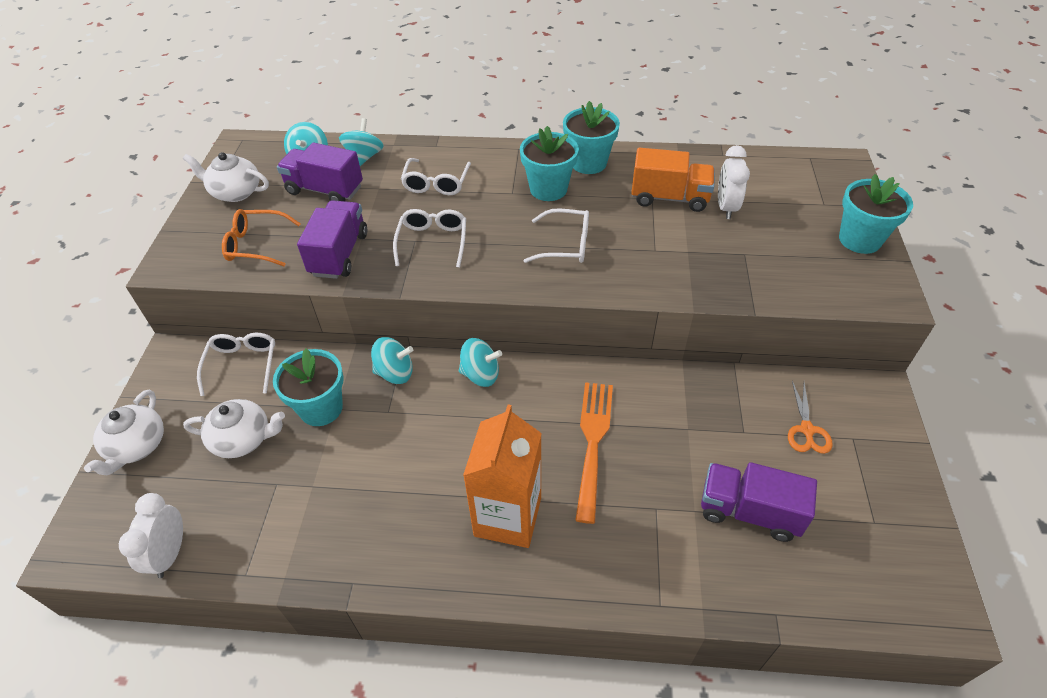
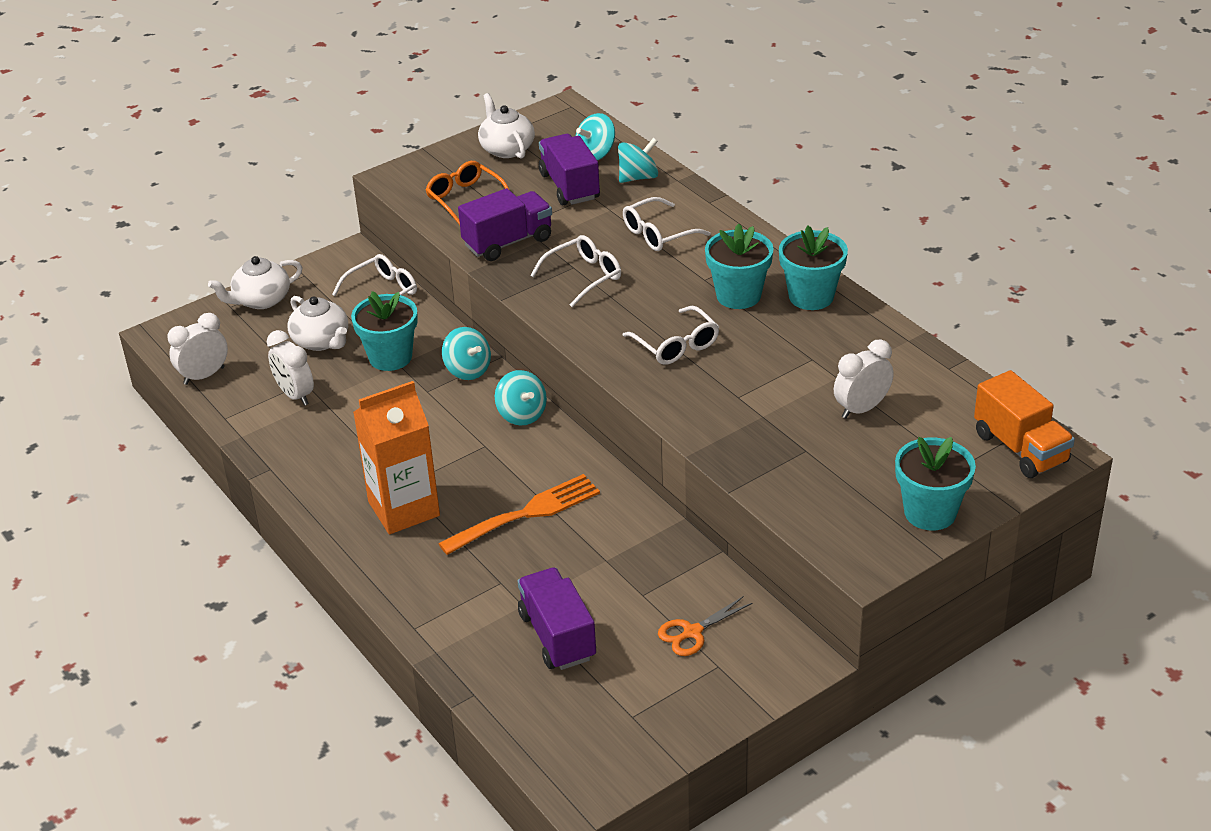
camera: 50 degrees right, 10 degrees down
(283, 501) = (295, 395): none -> white clock
(669, 198) = (827, 369): orange truck -> orange truck (1020, 448)

